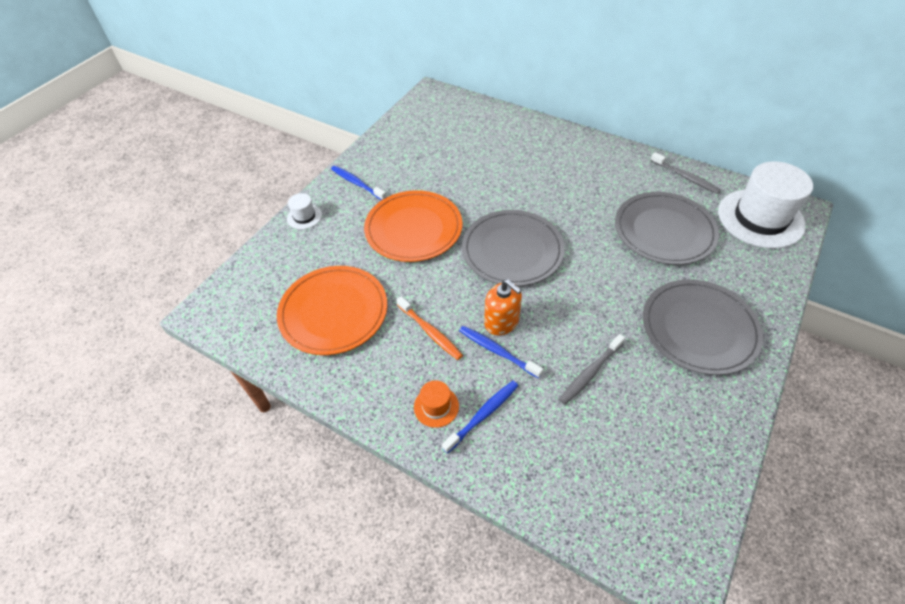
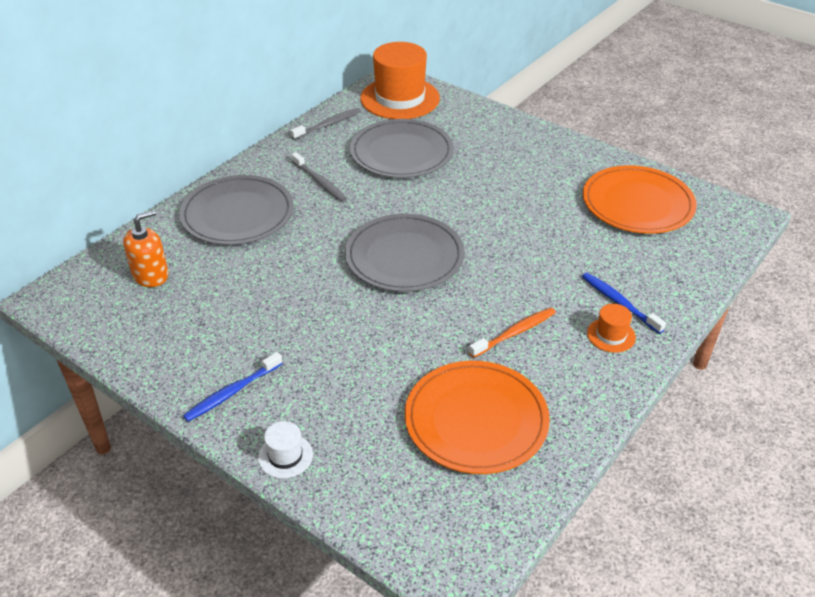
camera: 85 degrees left, 10 degrees down
(413, 229) = (346, 336): orange plate -> orange plate (637, 204)
(497, 351) = (544, 284): blue toothbrush -> none
(501, 321) = (506, 277): orange soap dispenser -> orange soap dispenser (150, 275)
(590, 373) = (571, 228): grey toothbrush -> grey toothbrush (320, 182)
(699, 328) = (525, 159): grey plate -> grey plate (237, 214)
(760, 218) = (400, 98): white hat -> orange hat

